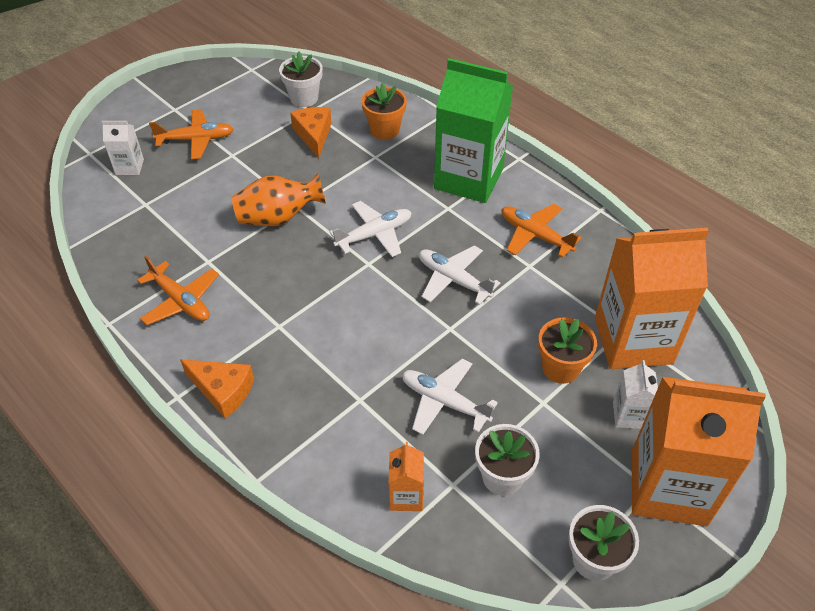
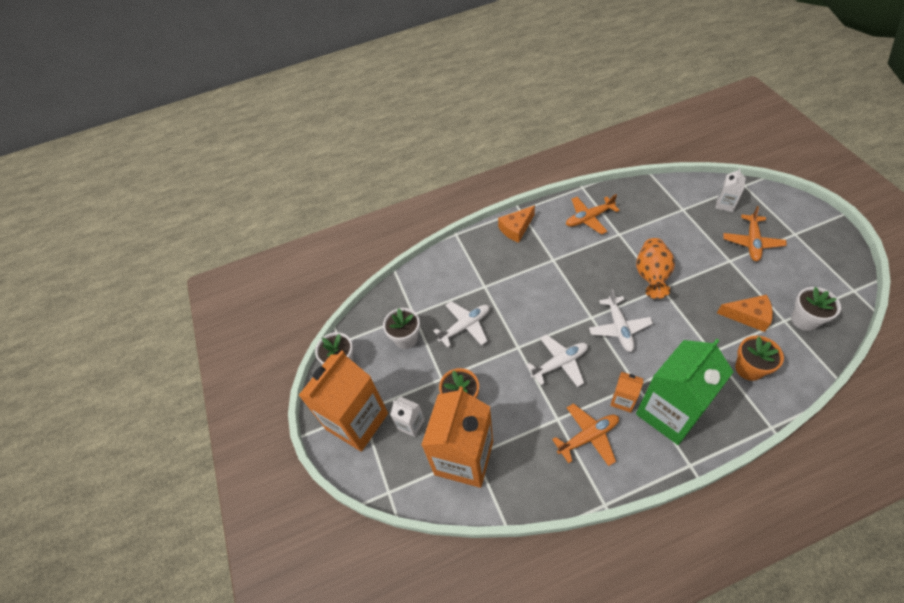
camera: 120 degrees right, 5 degrees up
(406, 496) = (417, 292): orange carton -> orange carton (623, 400)

